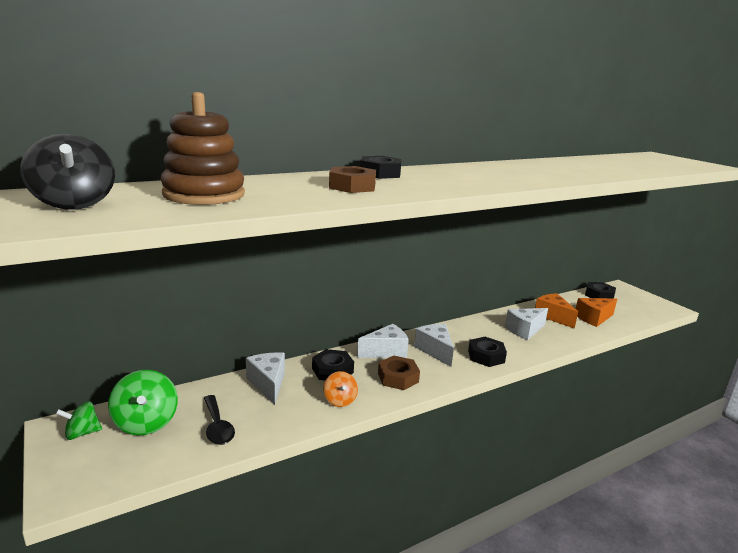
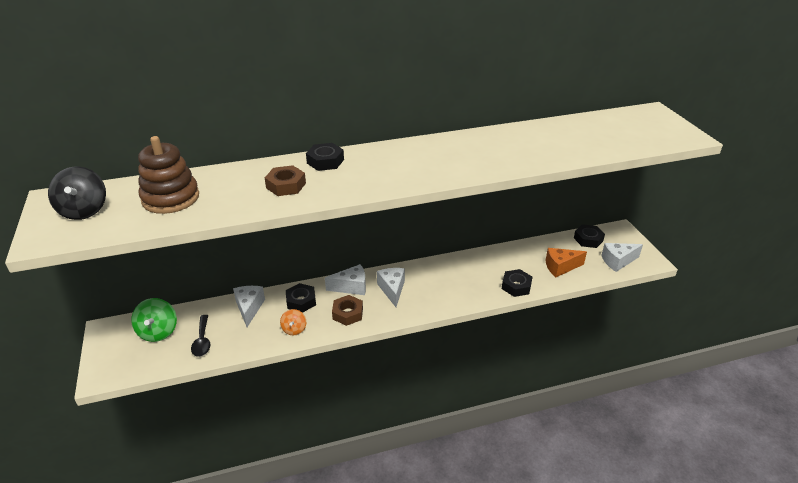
camera: 15 degrees right, 15 degrees up
(82, 433) = (118, 335): green spinning top -> none
(486, 356) = (431, 300): black nut -> black nut (516, 286)
(525, 330) = (484, 275): white cheese -> white cheese (618, 261)
(553, 316) = (522, 262): orange cheese -> none

